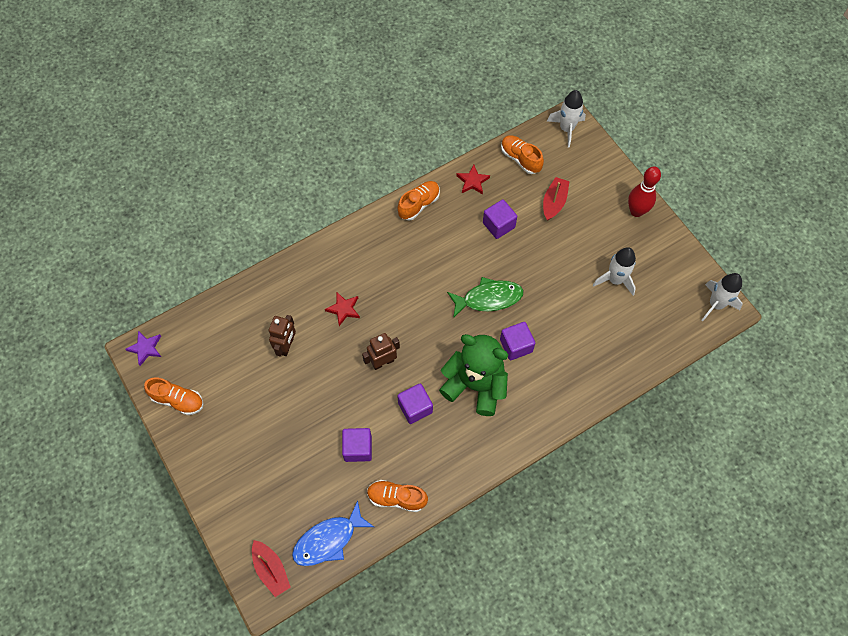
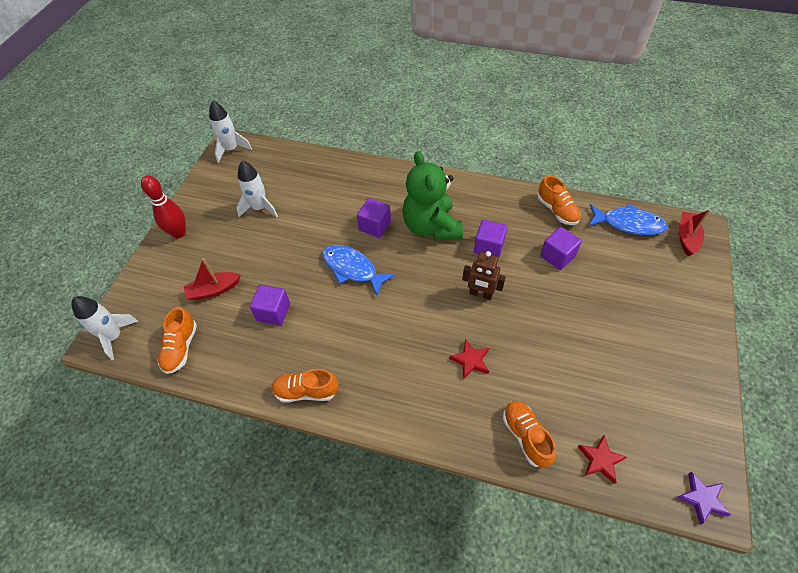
camera: 130 degrees left, 10 degrees down
(178, 400) = (694, 414): orange shoe -> orange shoe (526, 436)
(287, 346) = (550, 374): brown robot -> none
(472, 181) = (240, 367): red star -> red star (600, 460)
(488, 298) = (352, 269): green fish -> blue fish

